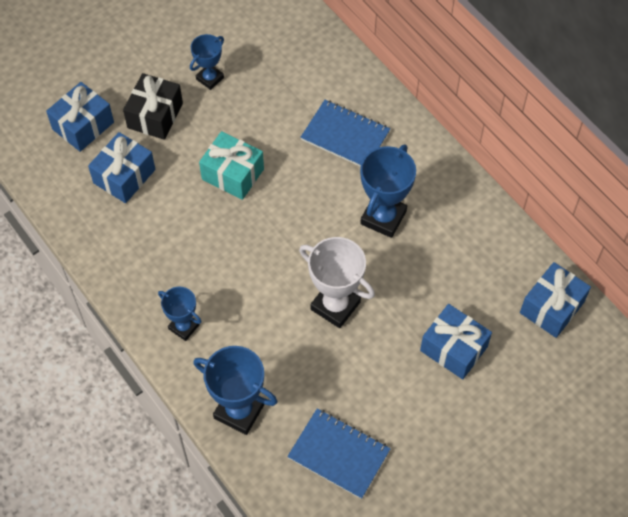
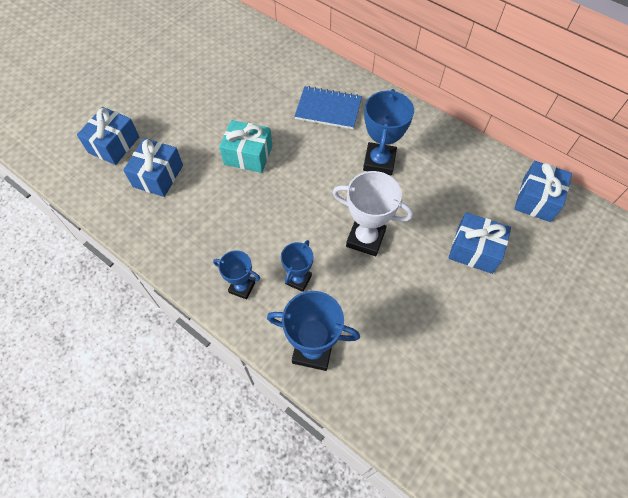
camera: 15 degrees left, 0 degrees up
(155, 115) = (172, 125): black gift -> none
(210, 78) = (209, 90): blue trophy -> blue trophy (298, 280)
(338, 454) = (414, 367): blue notebook -> none

